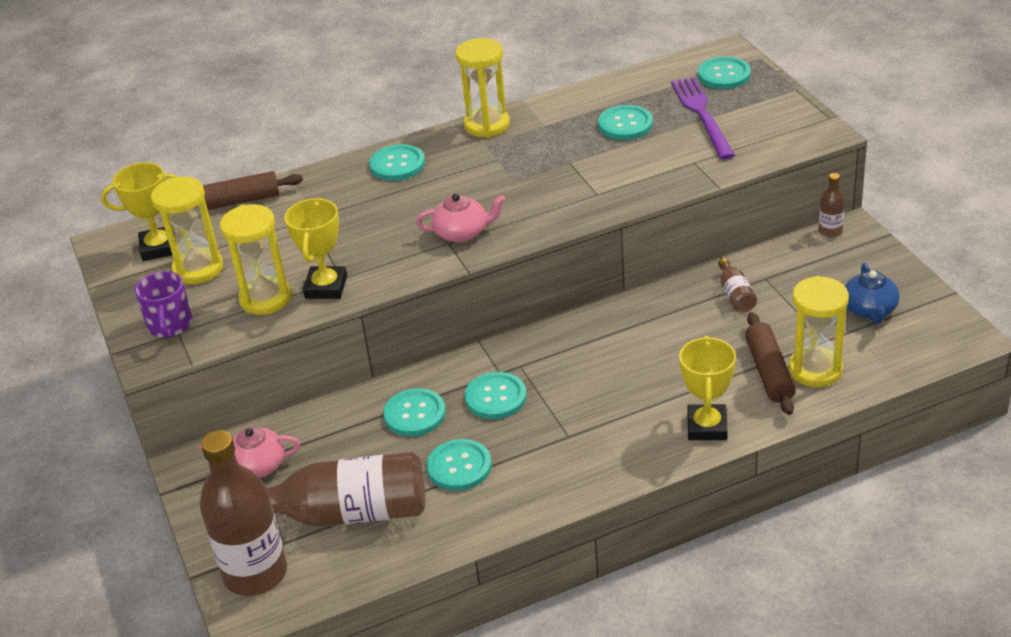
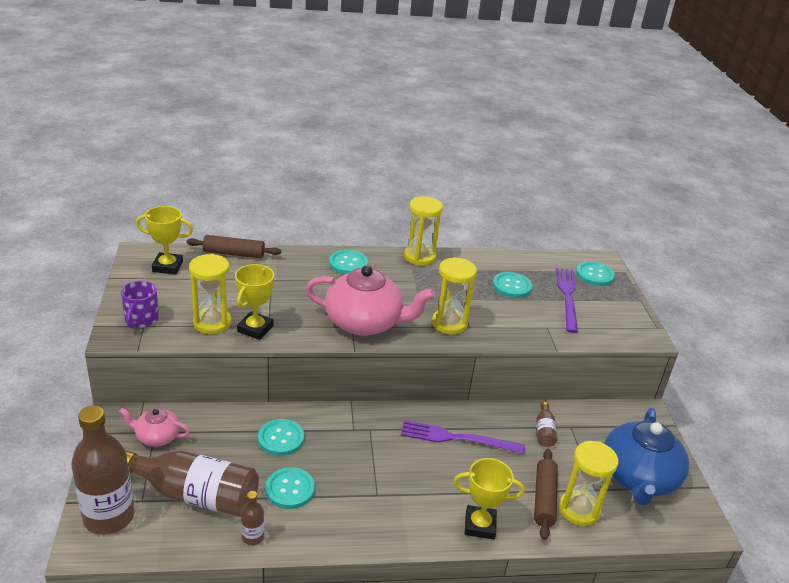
camera: 10 degrees right, 5 degrees down
(198, 269) = (182, 288): yellow hourglass -> yellow hourglass (449, 323)
(462, 233) = (365, 322): pink teapot -> pink teapot, size x1.94
(495, 397) = (341, 446): turquoise button -> none
(633, 339) = (457, 438): none -> purple fork
(707, 427) = (480, 525): yellow trophy -> yellow trophy turned 75 degrees clockwise
(830, 231) = (631, 408): brown bottle -> brown bottle (252, 537)
(870, 310) = (638, 478): blue teapot -> blue teapot, size x1.94

